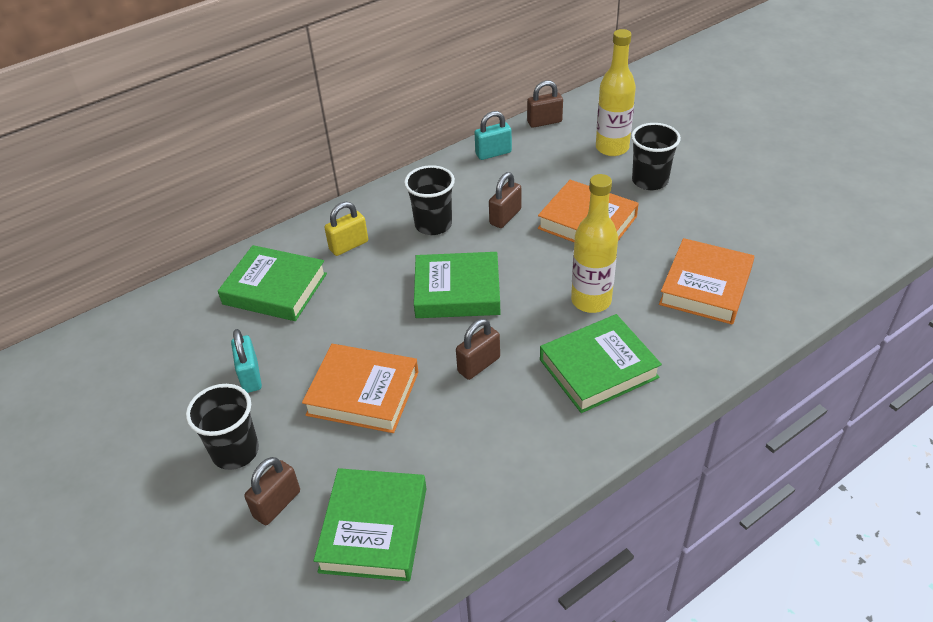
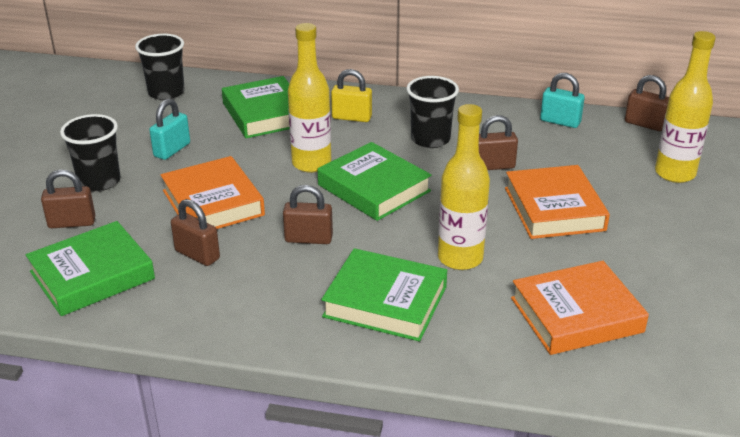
camera: 45 degrees right, 10 degrees down
(382, 305) = (311, 163): none -> yellow bottle
(423, 443) = (197, 255): none -> brown padlock
(650, 181) = (667, 215): black cup -> black cup (166, 93)

